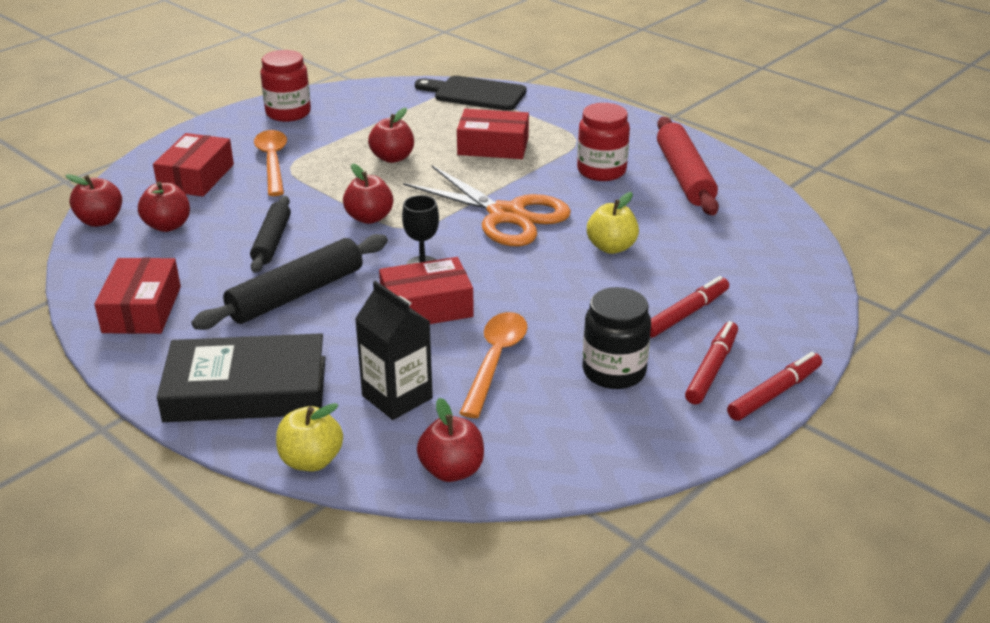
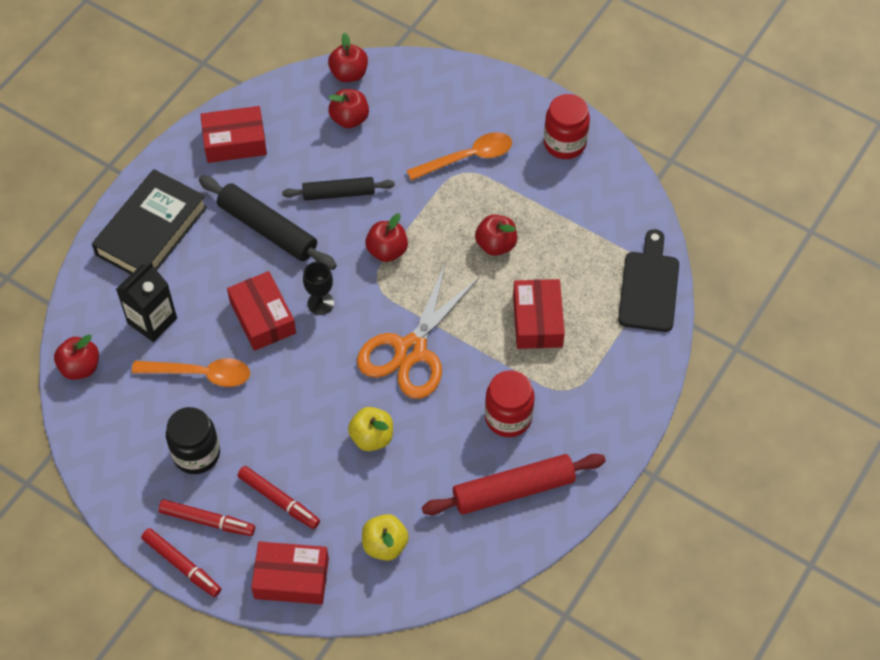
camera: 80 degrees right, 25 degrees up
(196, 177) = (430, 112): red box -> red box (291, 578)
(246, 389) = (151, 231): black book -> black book turned 45 degrees clockwise
(311, 460) = (83, 287): yellow apple -> yellow apple (385, 545)

